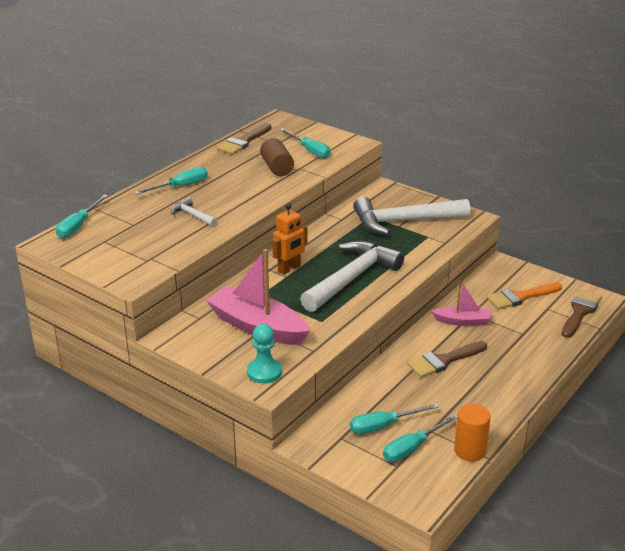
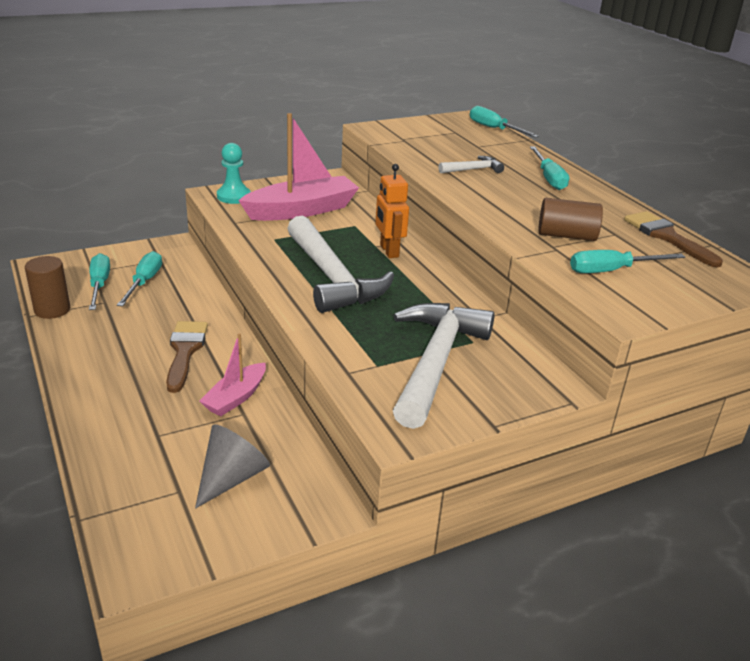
camera: 115 degrees right, 0 degrees up
(470, 450) = (52, 310): orange cylinder -> brown cylinder
(520, 297) = (231, 478): orange brush -> grey cone
(580, 312) = (133, 522): brown brush -> none

